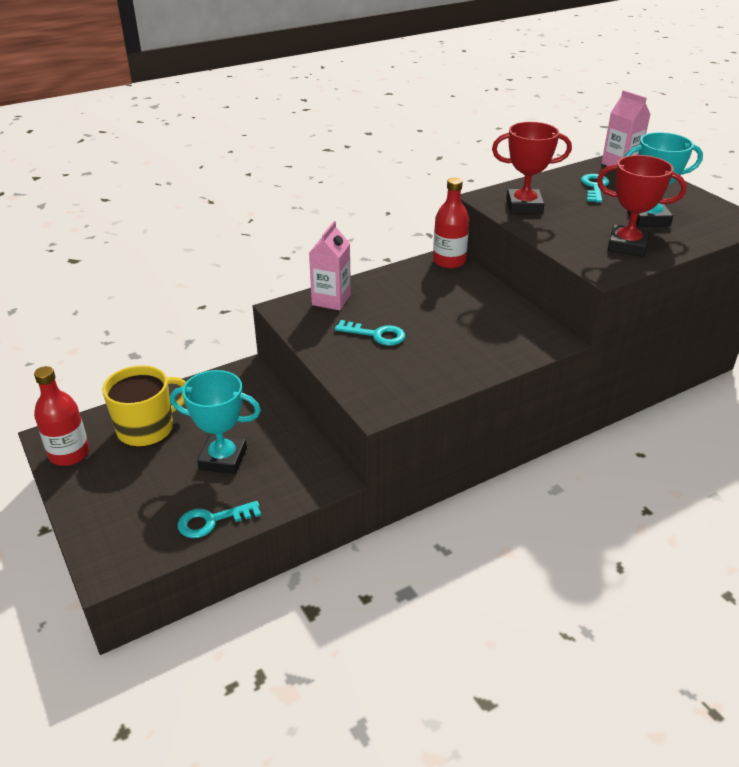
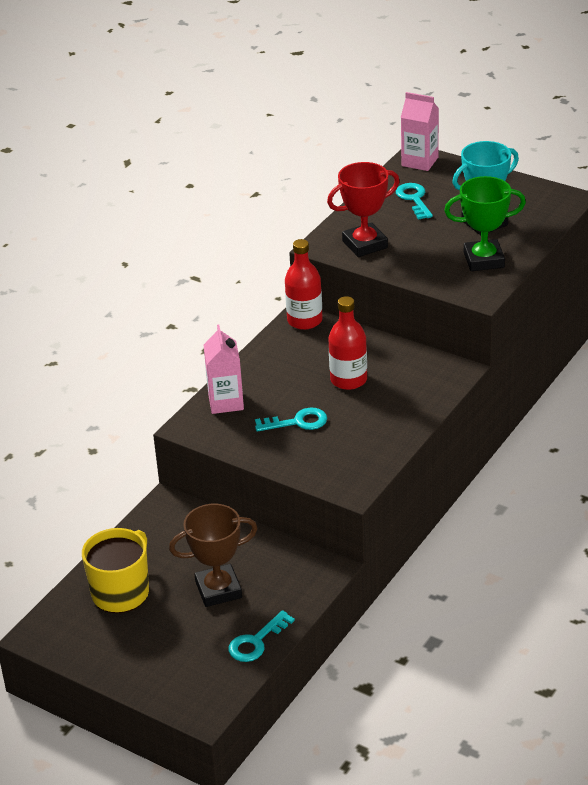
camera: 25 degrees left, 0 degrees up
(69, 454) = (70, 642): red bottle -> red bottle (348, 380)
(223, 459) = (218, 590): turquoise trophy -> brown trophy
(627, 246) = (483, 260): red trophy -> green trophy

